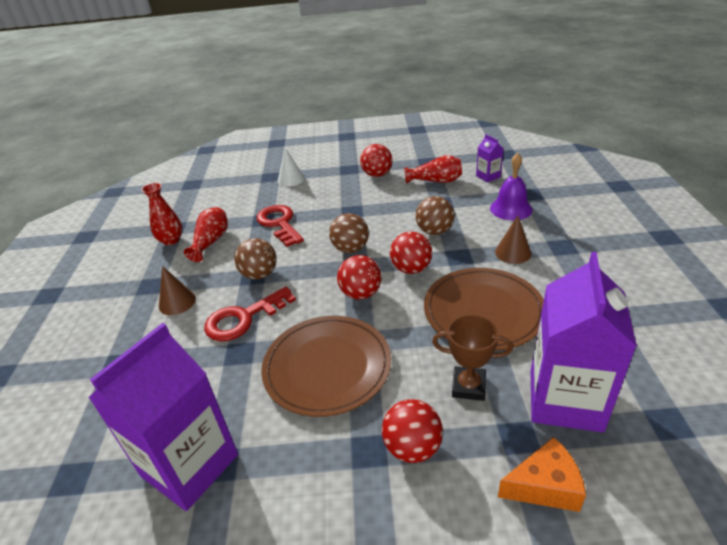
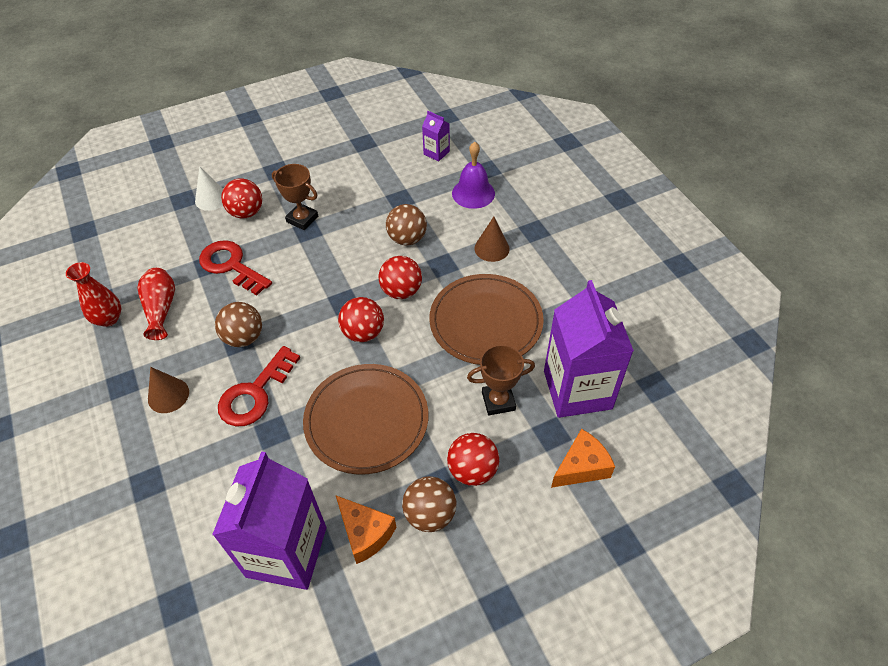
camera: 25 degrees left, 15 degrees up
(272, 474) = (365, 533): none -> orange cheese
(350, 249) = (328, 281): brown ball -> brown ball (430, 514)
(352, 203) = (302, 219): none -> brown trophy
(377, 175) = (313, 172): red ball -> red ball (246, 212)
(436, 181) = (383, 170): red vase -> none

